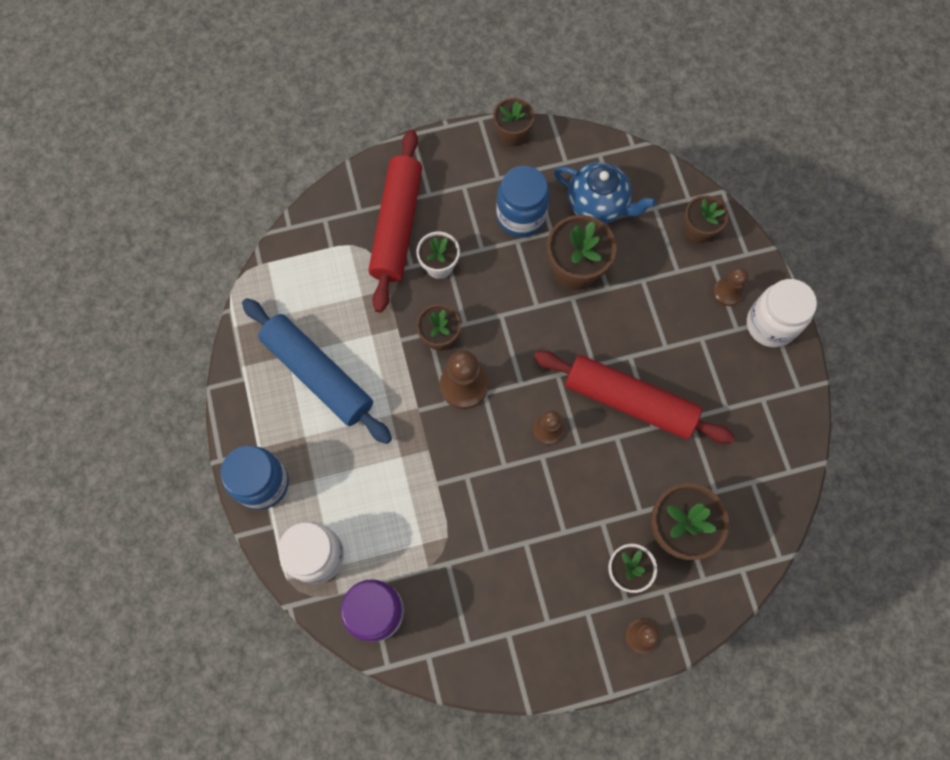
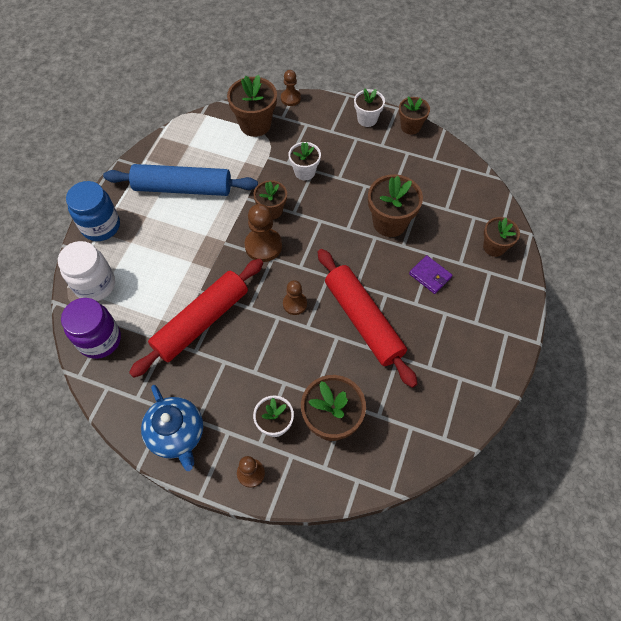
camera: 35 degrees right, 10 degrees down
(318, 374) = (183, 188): blue rolling pin -> blue rolling pin turned 75 degrees counterclockwise
(336, 239) = (255, 124): none -> brown flower pot
(397, 226) = (297, 137): red rolling pin -> red rolling pin (201, 322)
(457, 154) = (367, 119): none -> white flower pot
(521, 216) = (379, 173): blue jar -> none
(598, 204) = (436, 194): blue teapot -> blue teapot (177, 434)
(658, 306) = (430, 276): none -> purple wallet
(727, 292) = (486, 296): brown pawn -> brown pawn (290, 98)
(770, 324) = (503, 334): white jar -> none

